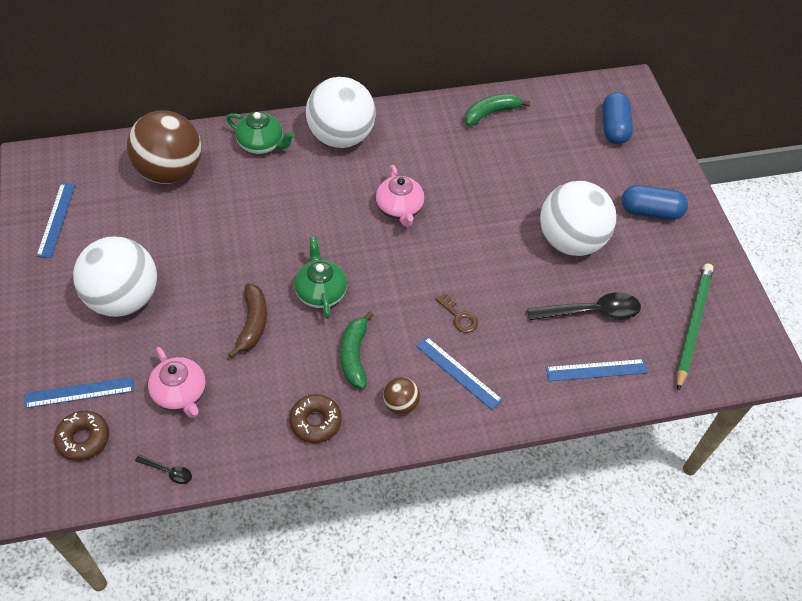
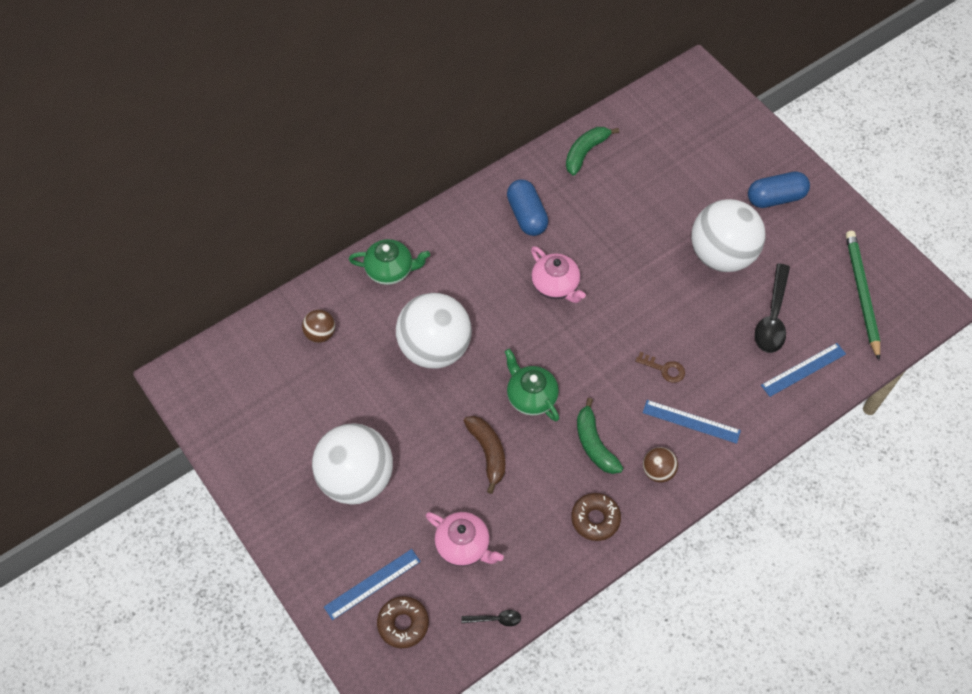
camera: 20 degrees left, 5 degrees up
(56, 219) = (242, 428): blue ruler -> none
(170, 171) = (320, 334): brown ball -> brown ball, size x0.45
(341, 136) = (460, 232): white ball -> white ball (435, 348)
(591, 312) = (772, 317): black spoon -> black spoon turned 135 degrees clockwise
(614, 128) = (703, 124): blue capsule -> blue capsule (527, 216)

